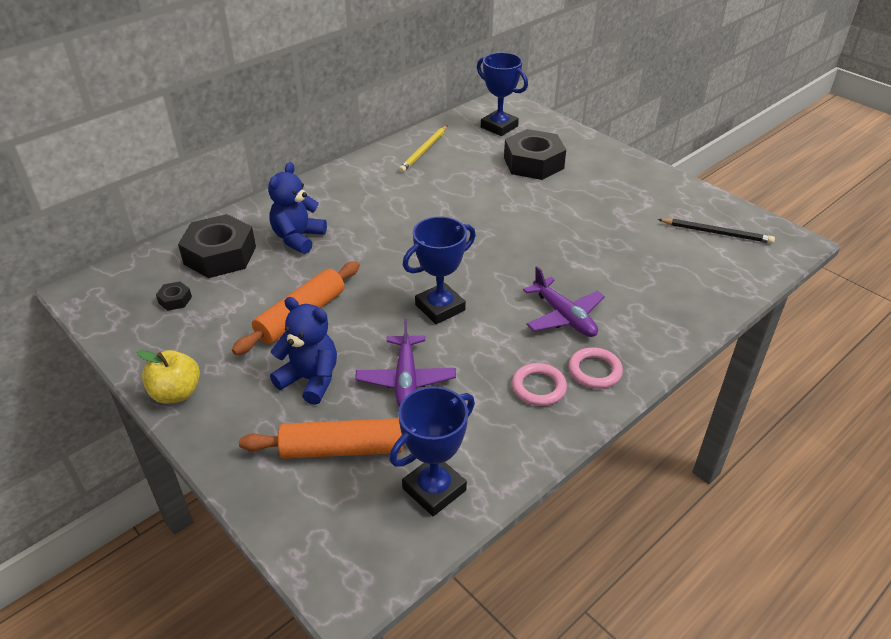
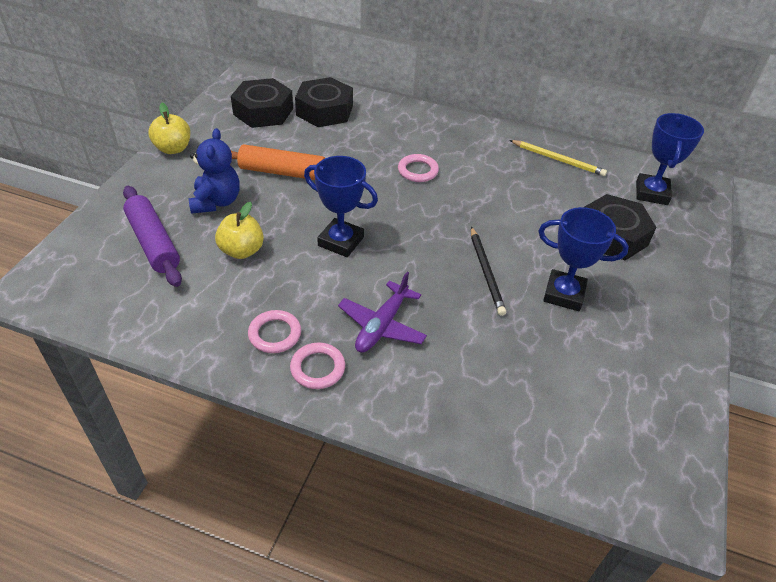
camera: 60 degrees right, 5 degrees up
(175, 300) = (263, 111): black nut -> black nut, size x2.37
(298, 238) = (372, 137): blue teddy bear -> none
(342, 449) = (153, 243): orange rolling pin -> purple rolling pin
(375, 228) = (418, 171): none -> pink ring
(406, 380) = (242, 251): purple plane -> yellow apple
(424, 151) = (558, 160): yellow pencil -> yellow pencil turned 150 degrees counterclockwise
(434, 489) = (131, 304): blue trophy -> blue trophy (564, 294)
(716, 233) = (625, 423): black pencil -> black pencil (486, 272)

